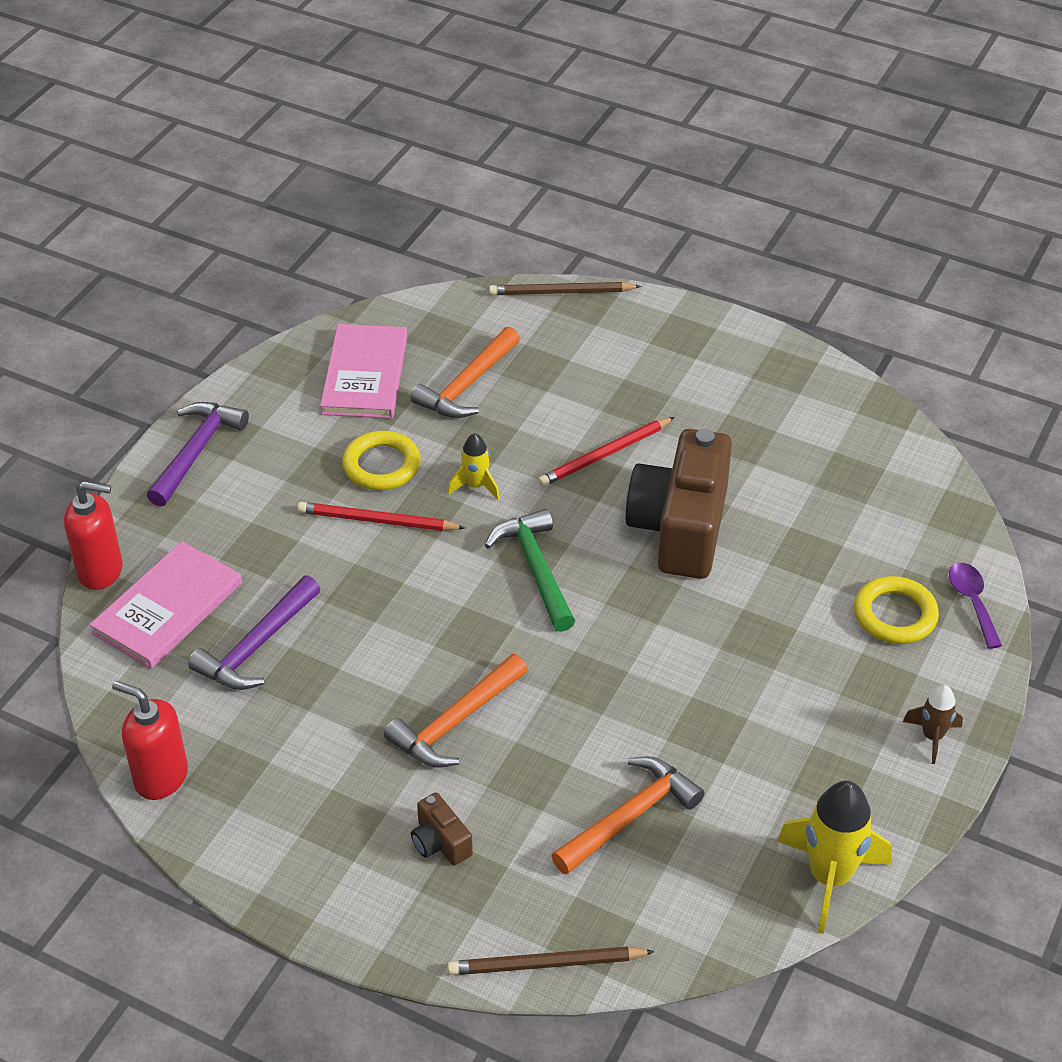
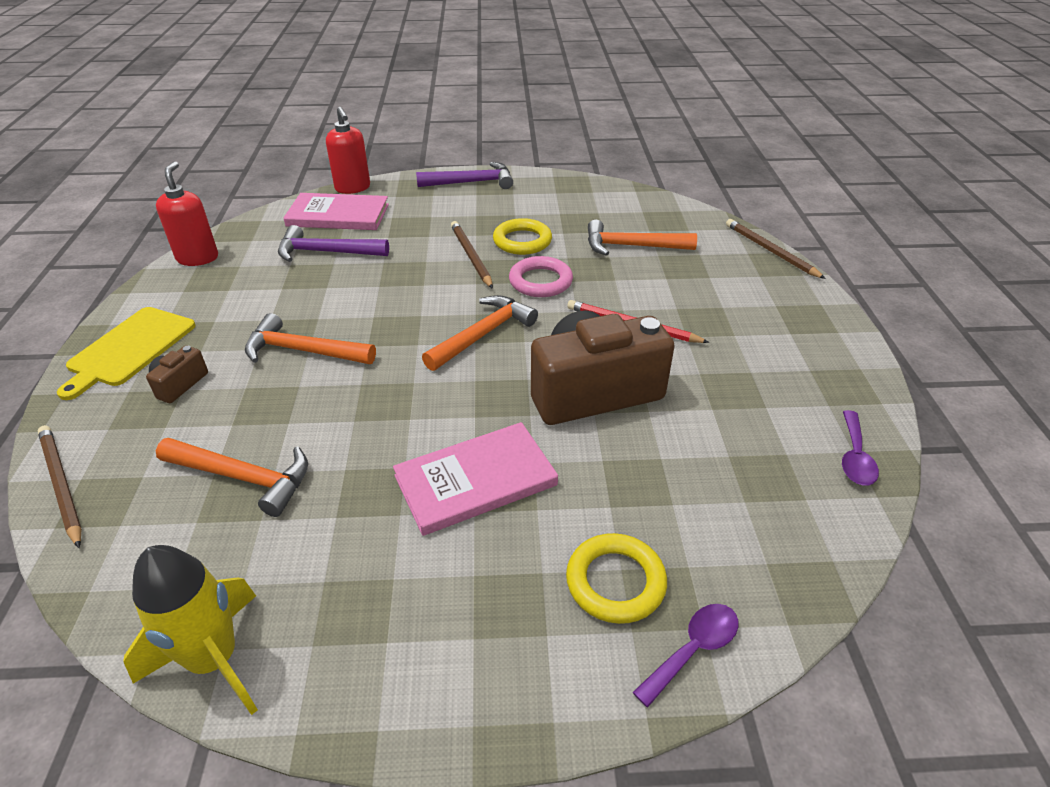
camera: 60 degrees right, 5 degrees down
(332, 879) = (129, 349): none -> yellow cutting board
(365, 375) = (595, 209): pink book -> pink book (475, 480)
(377, 521) = (471, 256): red pencil -> brown pencil
(476, 486) = (540, 281): yellow rocket -> pink ring
(536, 569) = (483, 334): green hammer -> orange hammer
(863, 415) = (854, 457): none -> purple spoon
(932, 737) = (462, 685): brown rocket -> none

